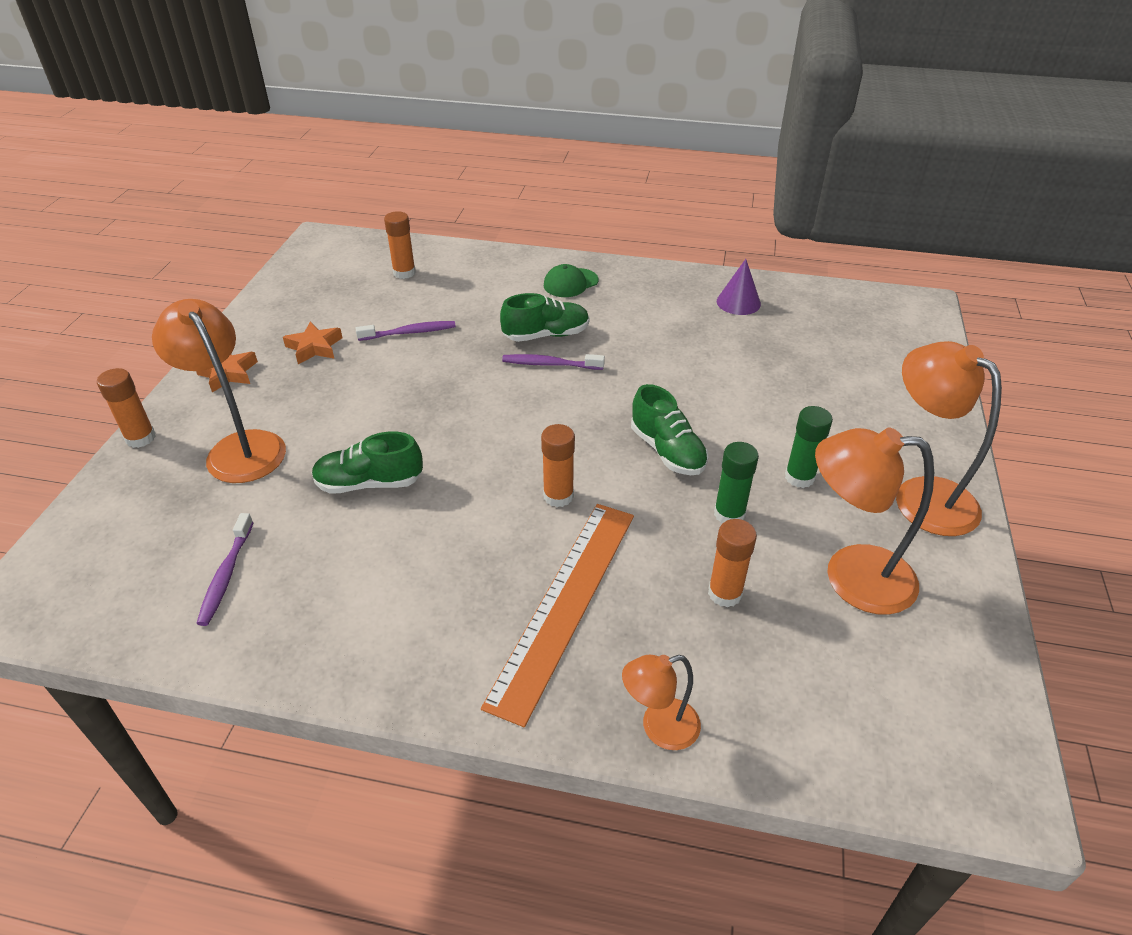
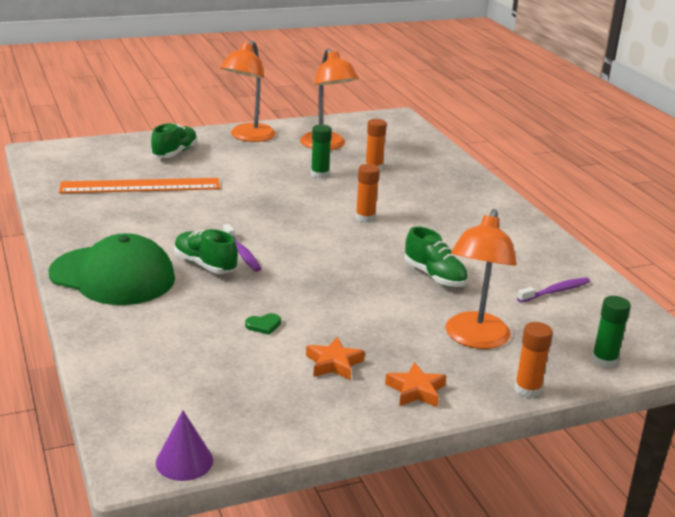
camera: 125 degrees left, 15 degrees down
(404, 273) = (167, 368): orange glue stick -> none
(409, 333) = (263, 325): purple toothbrush -> green heart
(565, 604) = (431, 198): orange ruler -> orange ruler (140, 186)
(570, 283) = (112, 276): green cap -> green cap, size x2.20
(659, 728) = (460, 168): orange lamp -> none
(667, 451) = (289, 197): green shoe -> green shoe (175, 153)
(738, 302) = (87, 205): purple cone -> purple cone (184, 461)
(799, 477) = (269, 163): green glue stick -> green glue stick (604, 360)

